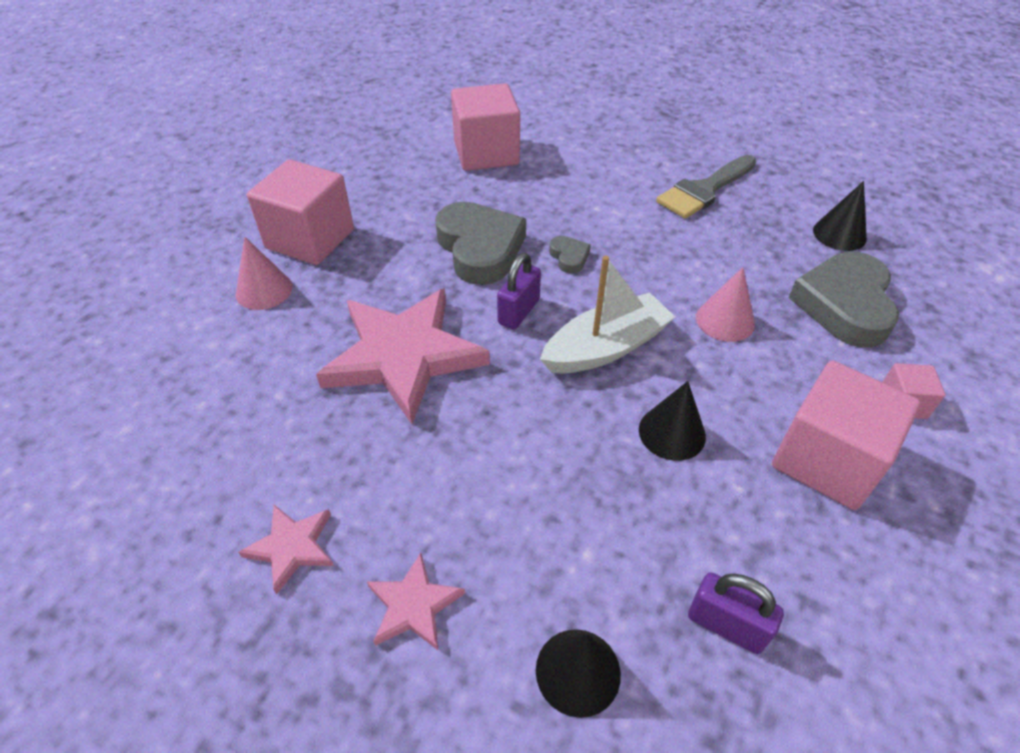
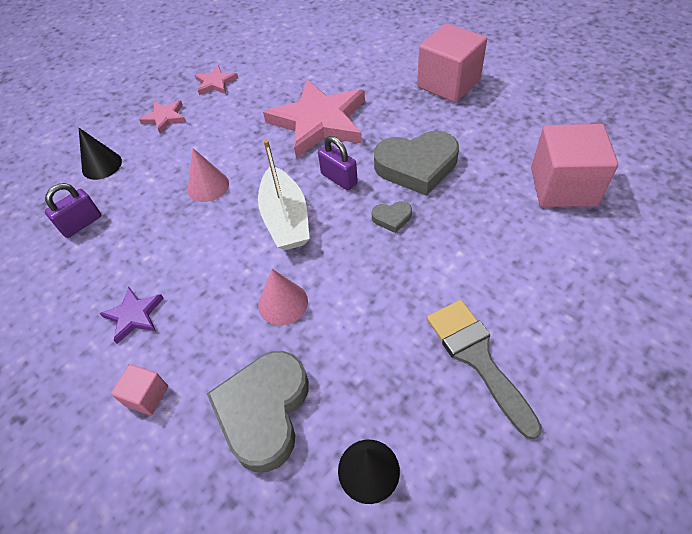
camera: 110 degrees right, 5 degrees up
(264, 290) = (399, 67): pink cone -> pink cone (208, 186)
(672, 432) = (200, 236): black cone -> none
(827, 460) = (134, 315): pink cube -> purple star
(844, 305) = (264, 411): grey heart -> grey heart turned 105 degrees counterclockwise

